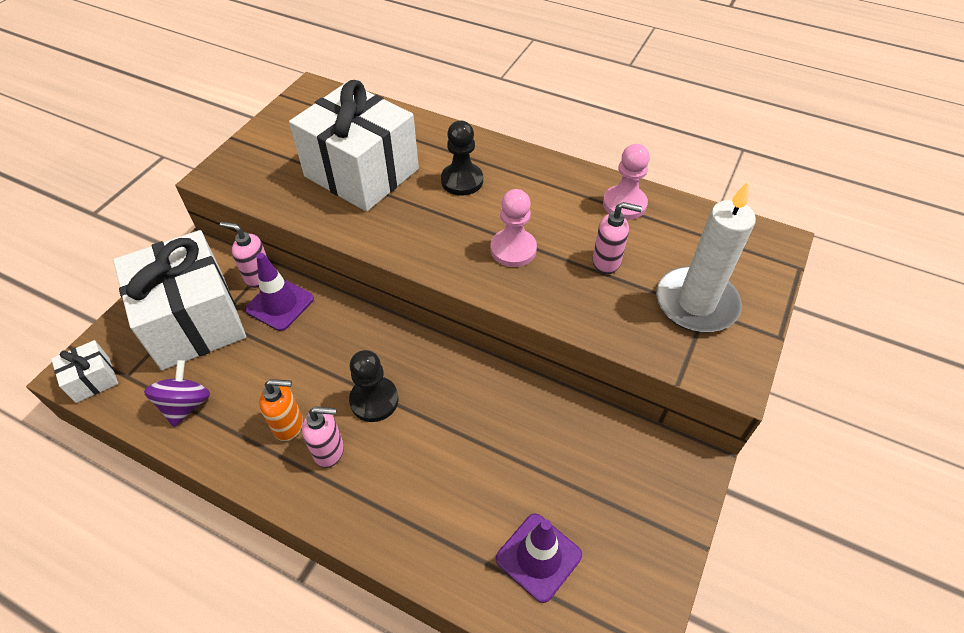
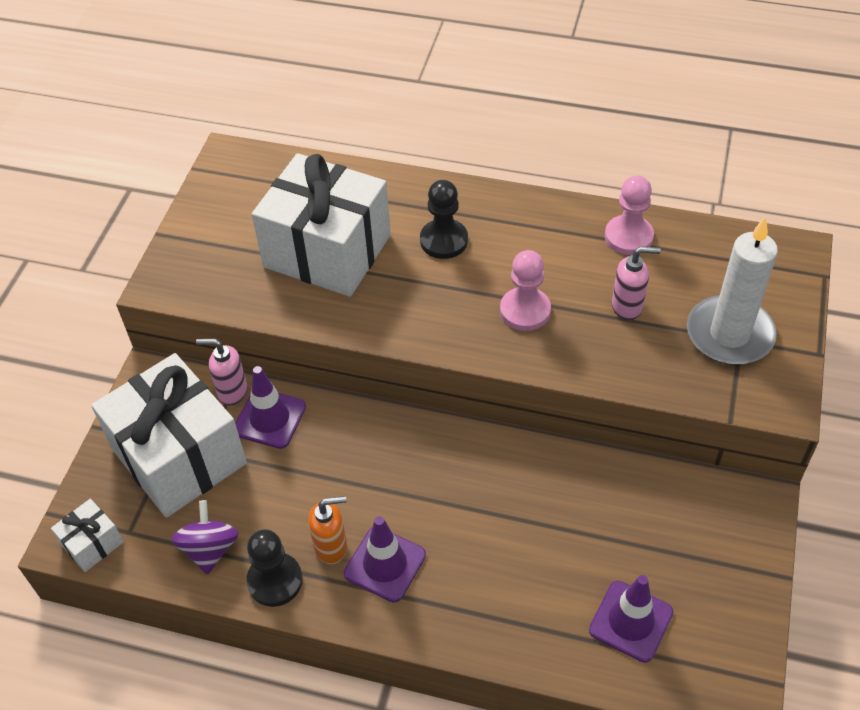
camera: 10 degrees left, 0 degrees up
(329, 451) = (385, 564): pink soap dispenser -> purple traffic cone
(374, 400) = (413, 502): black pawn -> black pawn (275, 581)

